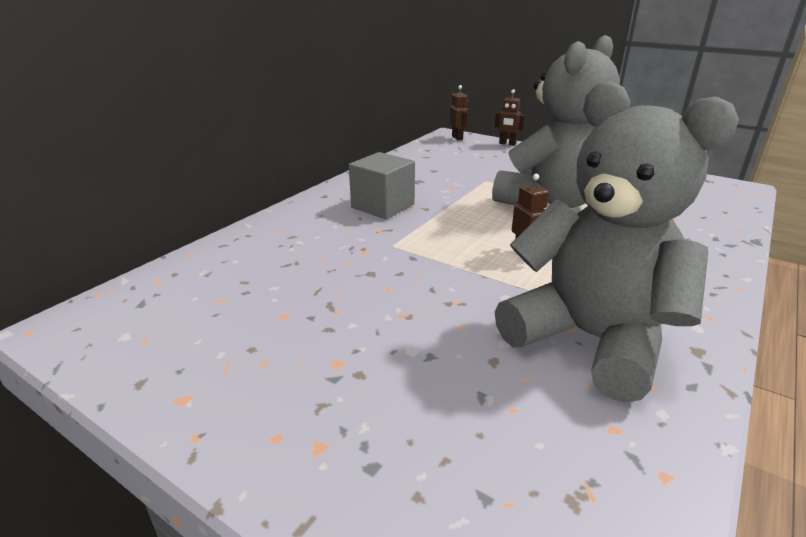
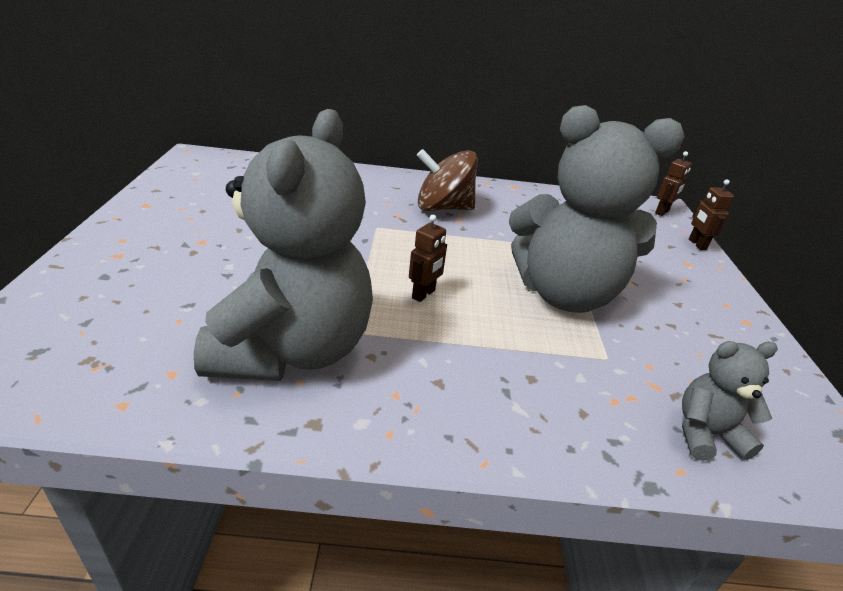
camera: 55 degrees right, 5 degrees up
(383, 206) = (443, 208): grey cube -> brown spinning top
(709, 211) = (706, 434): none -> grey teddy bear

